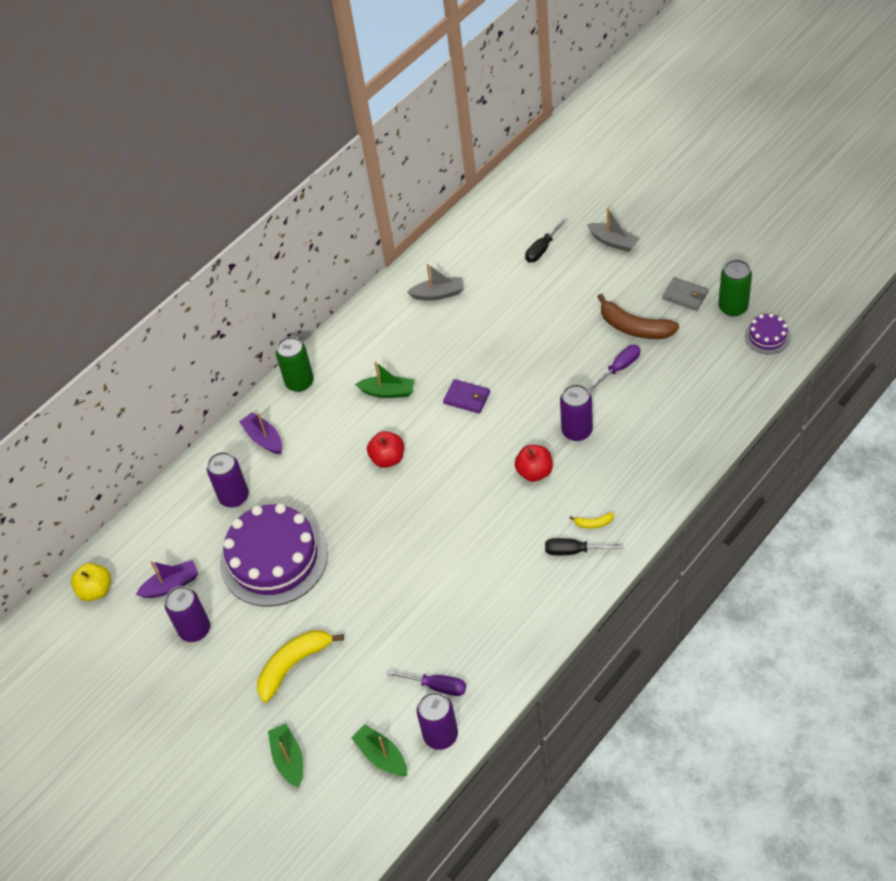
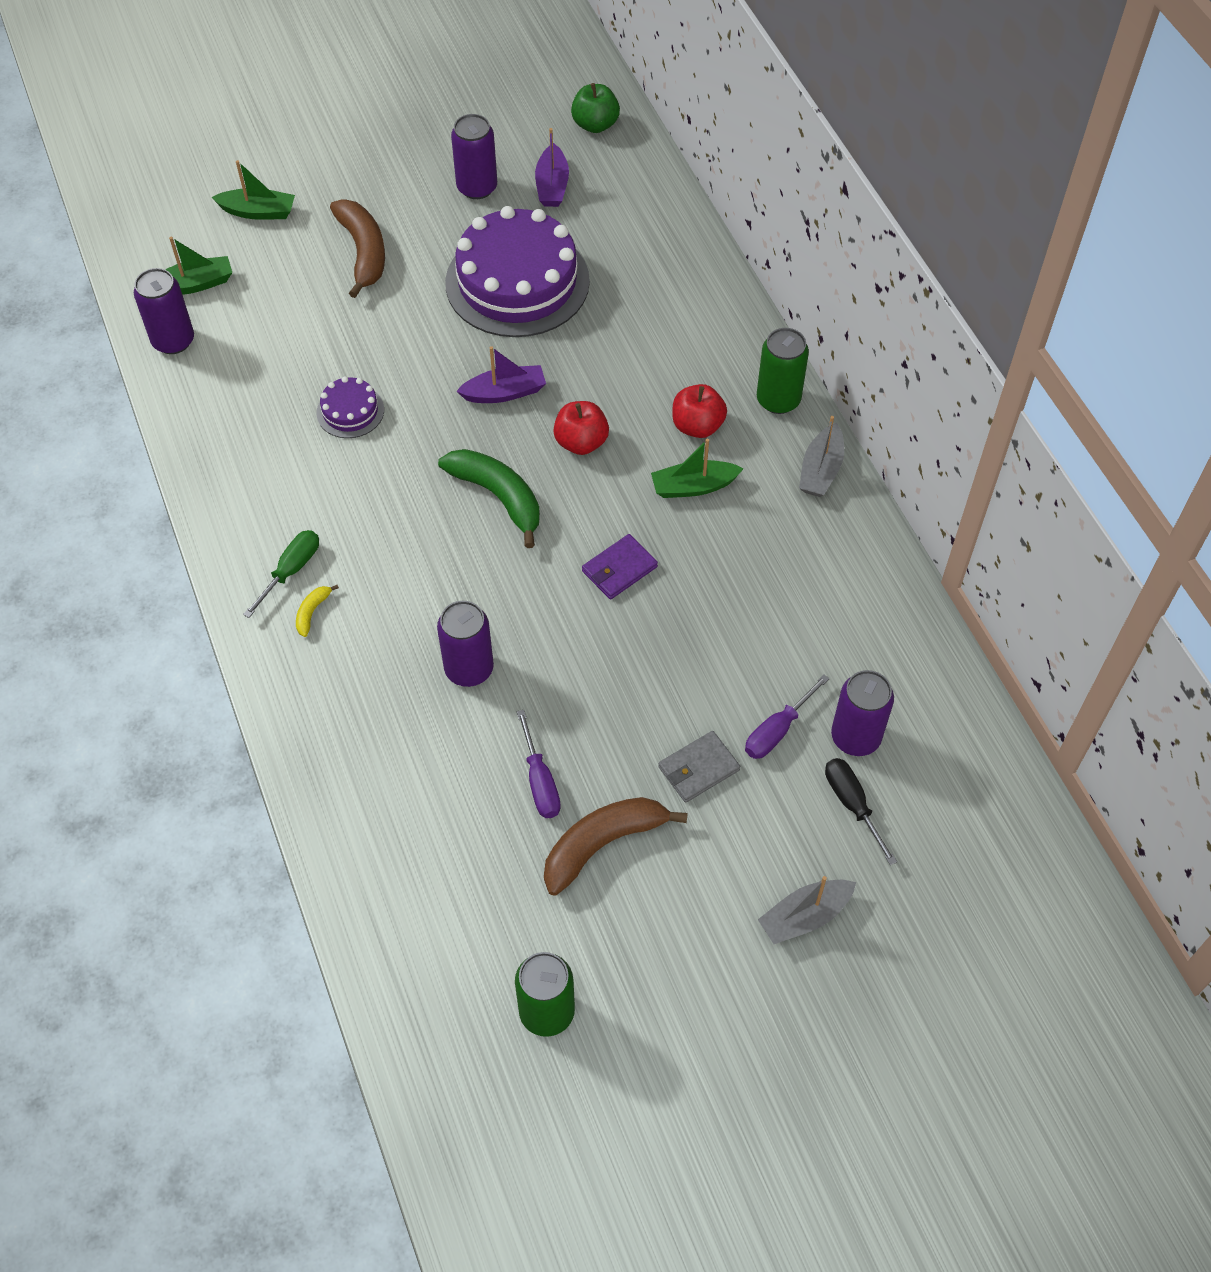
camera: 110 degrees right, 5 degrees up
(96, 590) = (595, 125): yellow apple -> green apple
(234, 497) = (636, 275): purple can -> purple can (855, 737)
(264, 438) = (707, 332): purple boat -> purple boat (504, 392)
(294, 665) = (363, 252): yellow banana -> brown banana
(388, 392) = (693, 486): green boat -> green boat turned 45 degrees clockwise
(436, 686) = (232, 361): purple screwdriver -> purple screwdriver (777, 730)
(438, 294) = (842, 621): grey boat -> grey boat (821, 470)
(453, 478) = (498, 497): none -> green banana
(534, 472) = (440, 587): red apple -> red apple (697, 426)
(574, 551) = (291, 571): black screwdriver -> green screwdriver
(685, 296) = (618, 955): grey wallet -> grey wallet (698, 768)
(767, 336) = (454, 1025): purple cake -> purple cake (350, 411)

